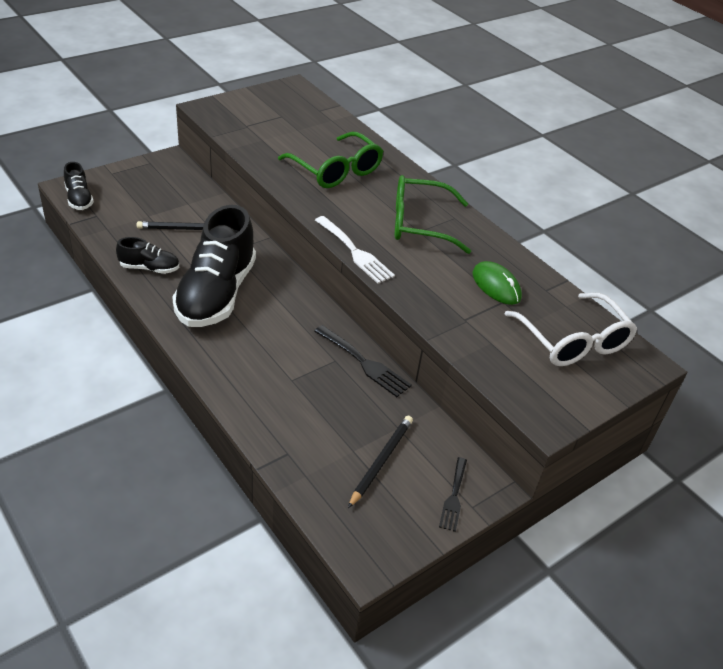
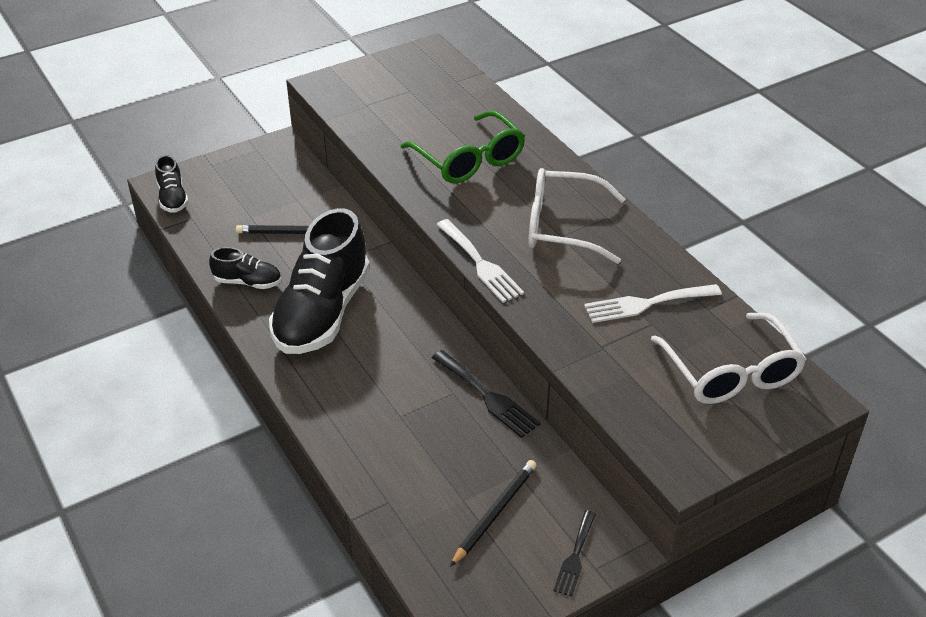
camera: 10 degrees right, 0 degrees up
(419, 224) = (562, 226): green glasses -> white glasses
(496, 286) = (646, 304): green mouse -> white fork

